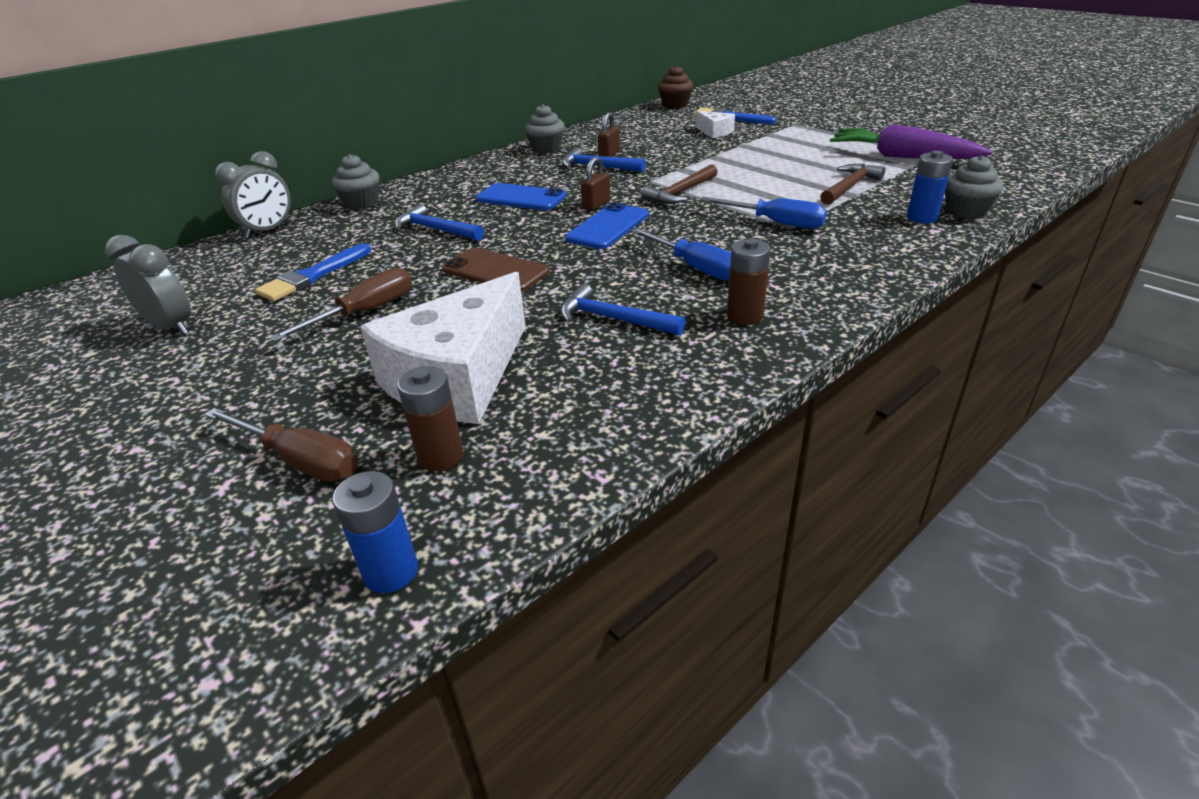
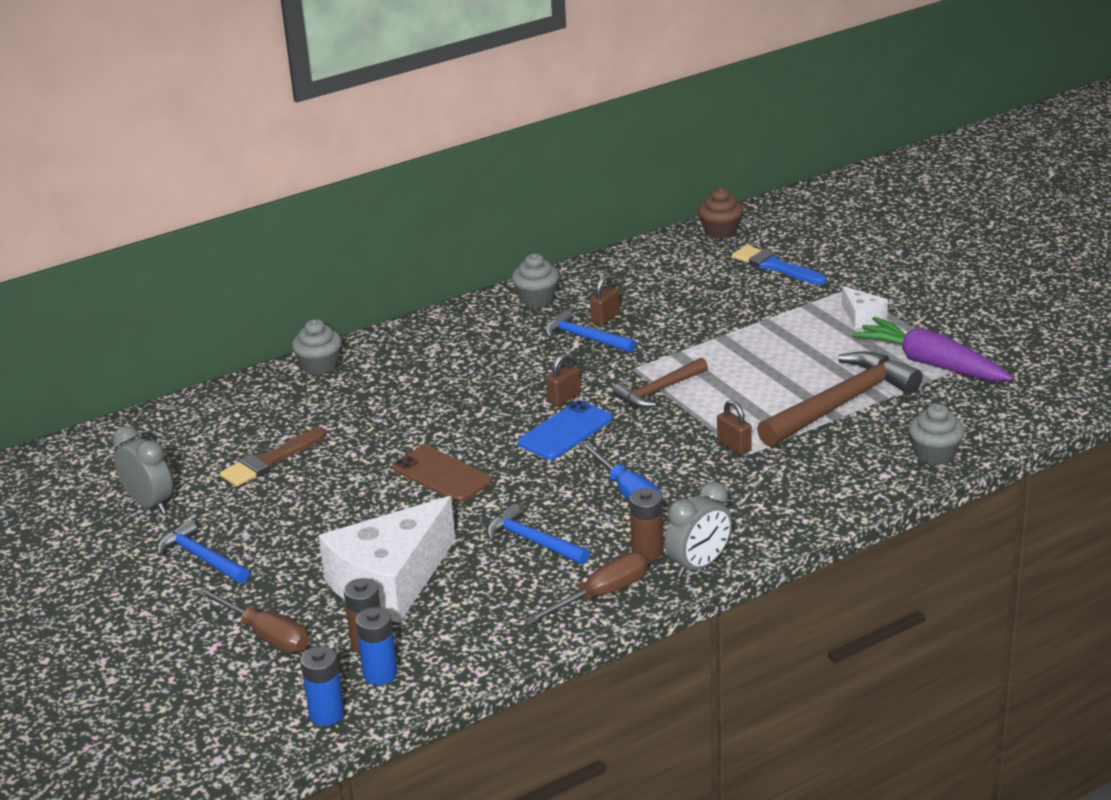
camera: 10 degrees right, 5 degrees down
(268, 230) = (224, 395): grey clock -> grey clock (699, 565)
(312, 276) = (270, 460): blue brush -> brown brush
(364, 312) = (317, 508): brown screwdriver -> brown screwdriver (601, 595)
(436, 229) = (393, 414): blue hammer -> blue hammer (202, 558)
(521, 198) = (488, 378): blue phone -> none
(714, 132) = (743, 292): white cheese -> white cheese (862, 317)
(775, 223) = (734, 446): blue screwdriver -> brown padlock
(849, 187) = (841, 404): brown hammer -> brown hammer, size x1.79
(922, 218) = (884, 457): blue battery -> blue battery (380, 674)

